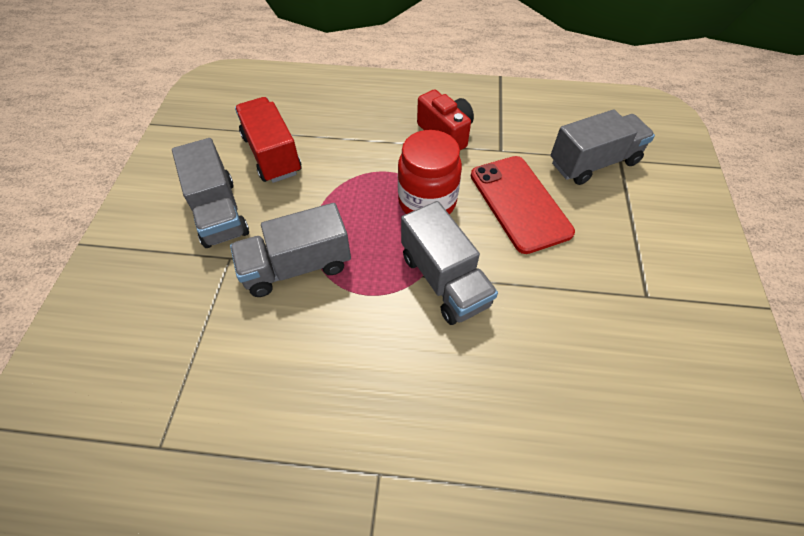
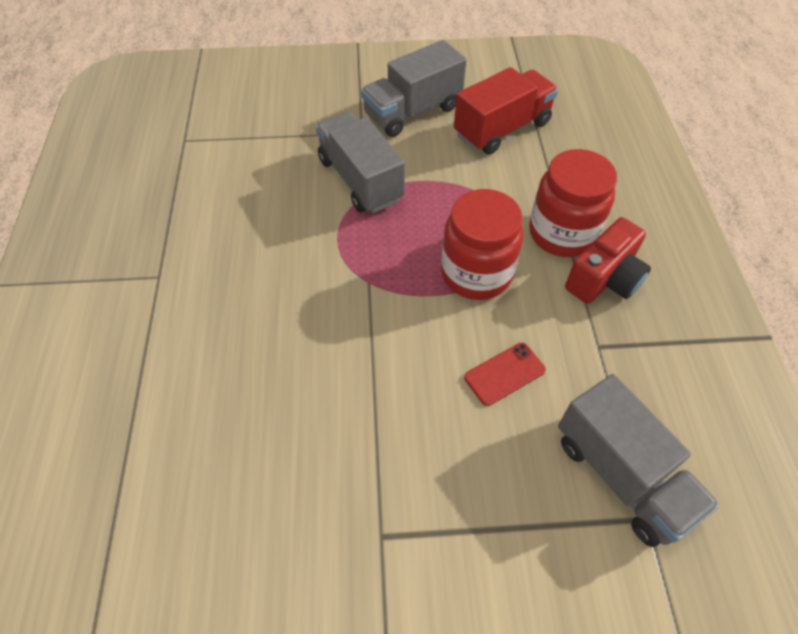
camera: 80 degrees right, 0 degrees up
(398, 145) = (562, 233): none -> red jar
(444, 280) = (366, 302): grey truck -> none
(520, 203) = (504, 374): red phone -> red phone, size x0.49

